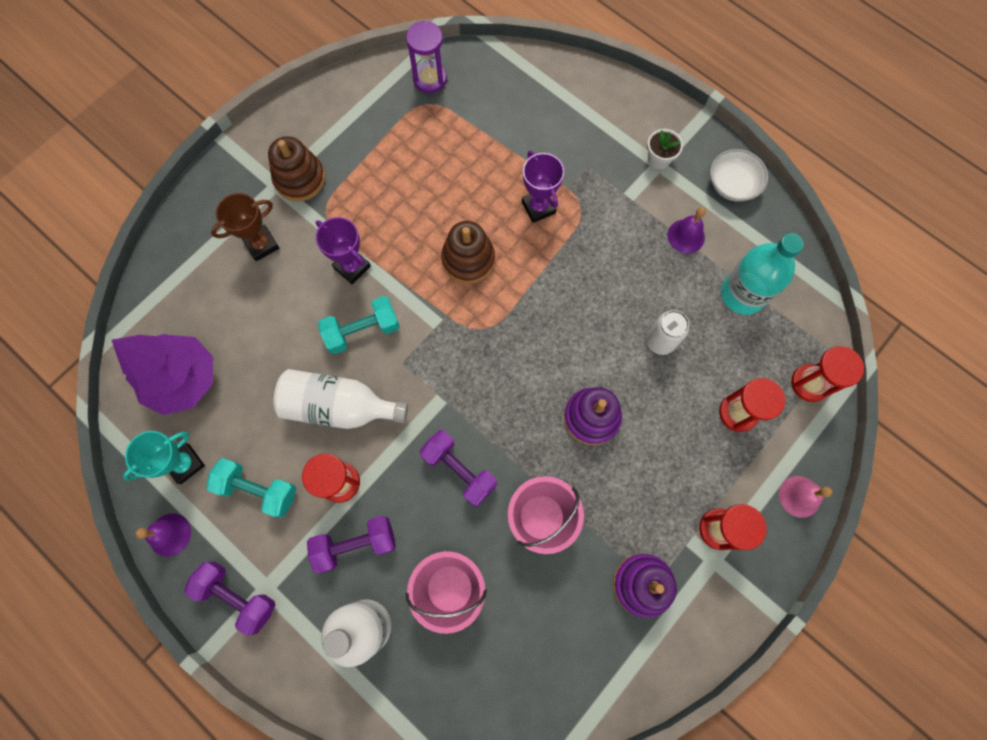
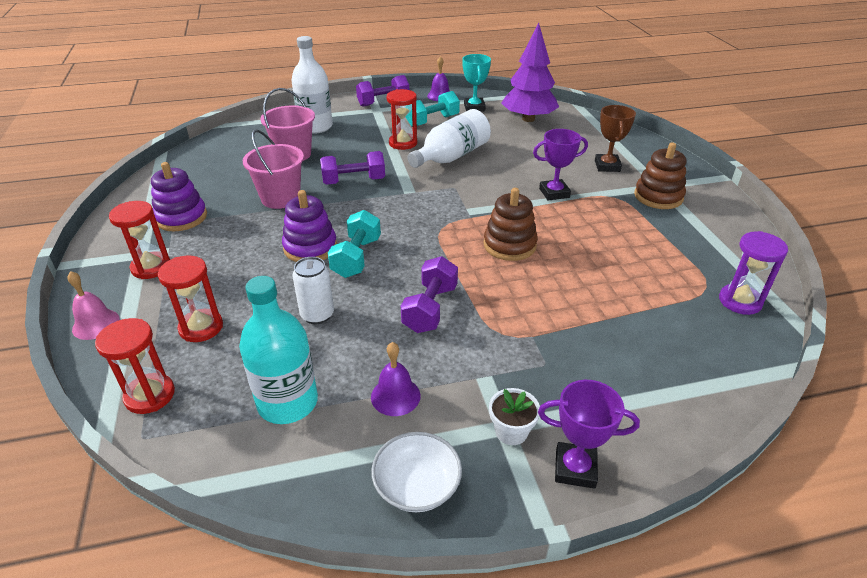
camera: 125 degrees right, 35 degrees down
(355, 544) = (361, 137): purple dumbbell -> purple dumbbell (430, 309)
(362, 331) = (496, 181): turquoise dumbbell -> turquoise dumbbell (356, 257)
(538, 207) = (526, 306): purple trophy -> purple trophy (575, 468)

